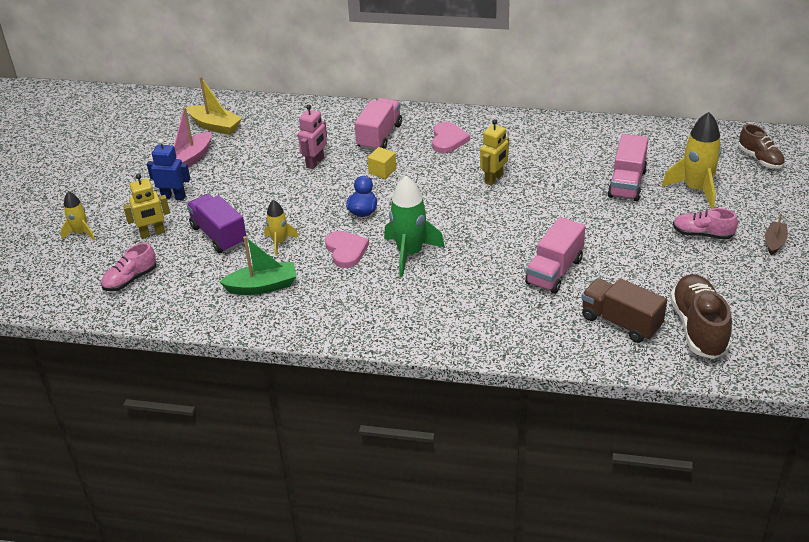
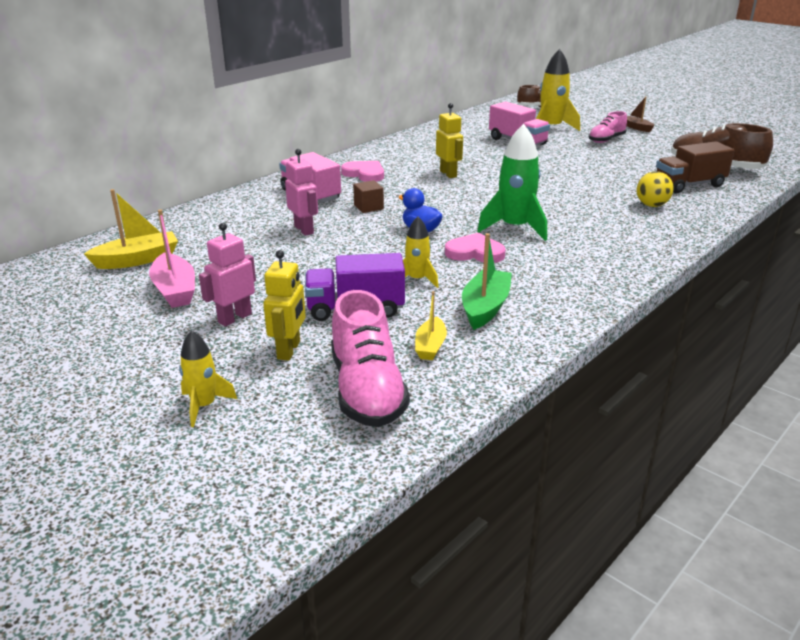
camera: 60 degrees left, 10 degrees down
(130, 279) = (367, 390): pink shoe -> pink shoe, size x1.64
(173, 197) = (234, 318): blue robot -> pink robot
(194, 283) = (430, 346): none -> yellow boat
(382, 171) = (368, 207): yellow cube -> brown cube
(538, 312) = (651, 205): none -> yellow ball
(554, 271) = (602, 187): pink truck -> none

